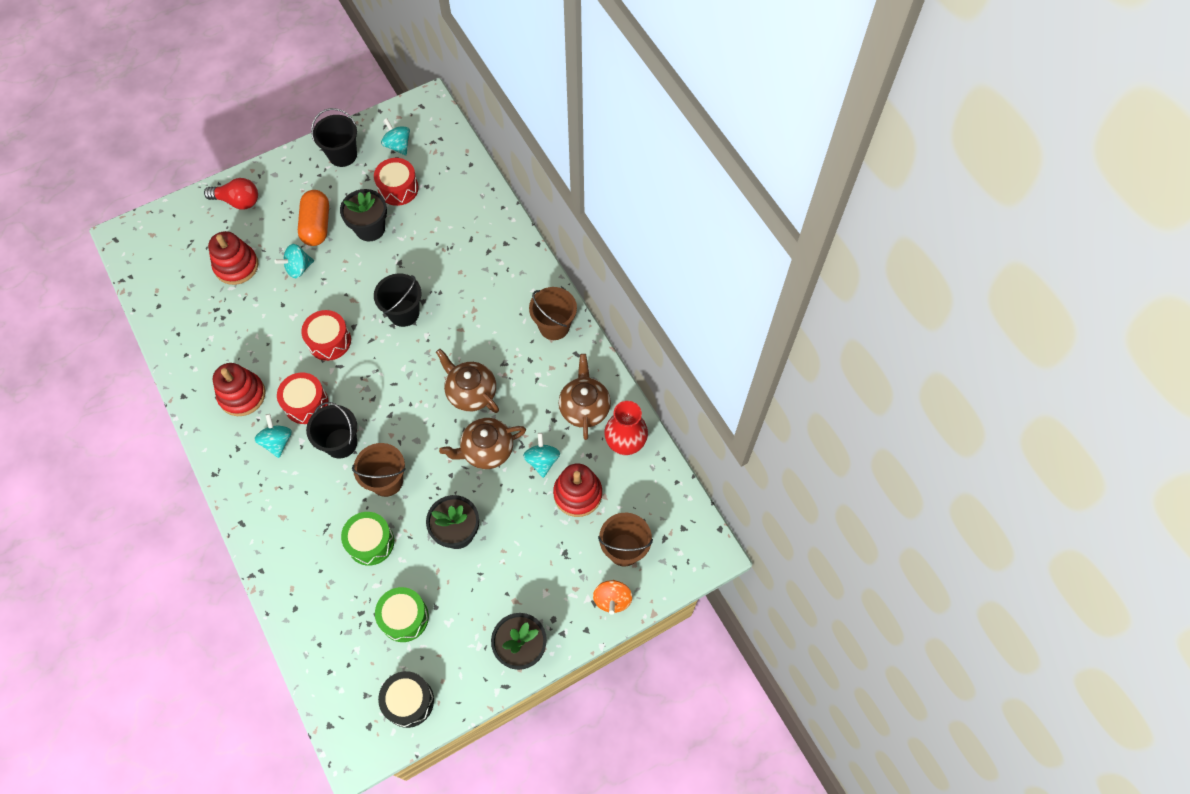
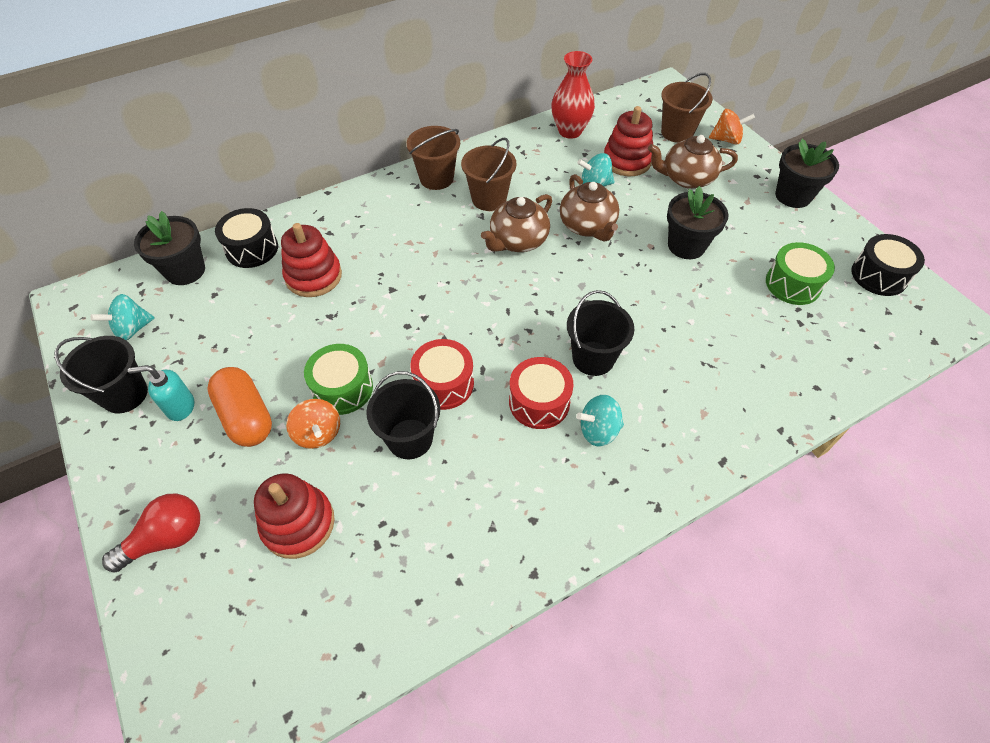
camera: 90 degrees left, 10 degrees down
(238, 201) = (167, 538): red light bulb -> red light bulb turned 45 degrees clockwise
(242, 395) = (529, 485): red stacking toy -> red stacking toy (313, 276)
(298, 268) = (318, 433): turquoise spinning top -> orange spinning top
(317, 225) = (246, 416): orange capsule -> orange capsule turned 60 degrees clockwise
(329, 187) = (180, 407): none -> turquoise soap dispenser
(370, 228) = (268, 351): black flower pot -> black flower pot (185, 271)
(370, 542) = (715, 319): green drum -> green drum (342, 388)
(386, 481) = (637, 309): brown bucket -> brown bucket (489, 199)
(398, 188) = (208, 324): red drum -> none
(404, 313) = (407, 306): black bucket -> black bucket (410, 439)
(472, 201) = (252, 249): none -> black drum
(584, 407) = (532, 157): brown teapot -> brown teapot (686, 178)

